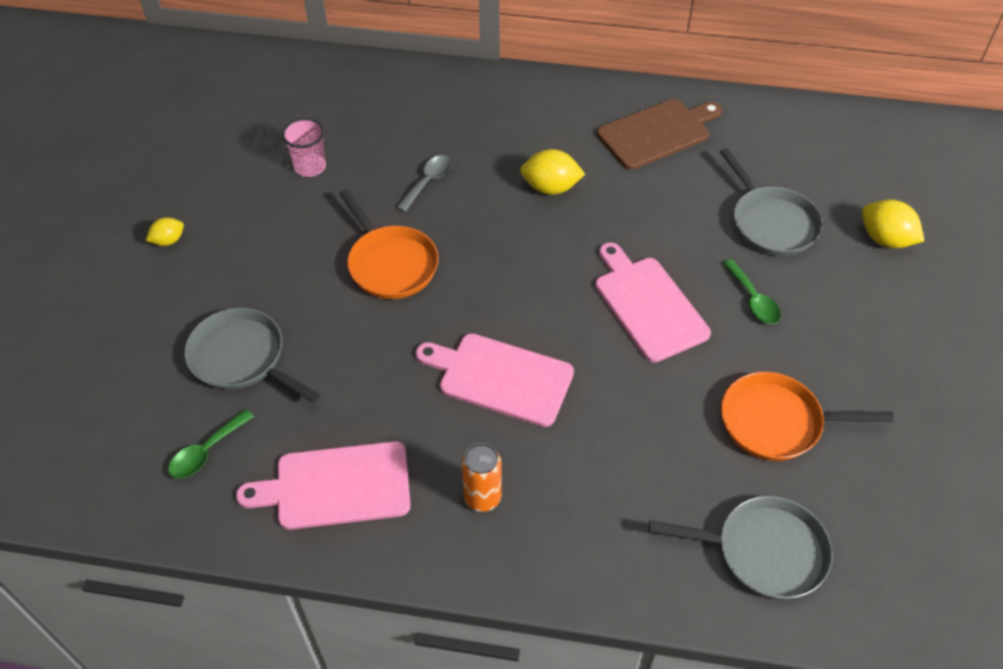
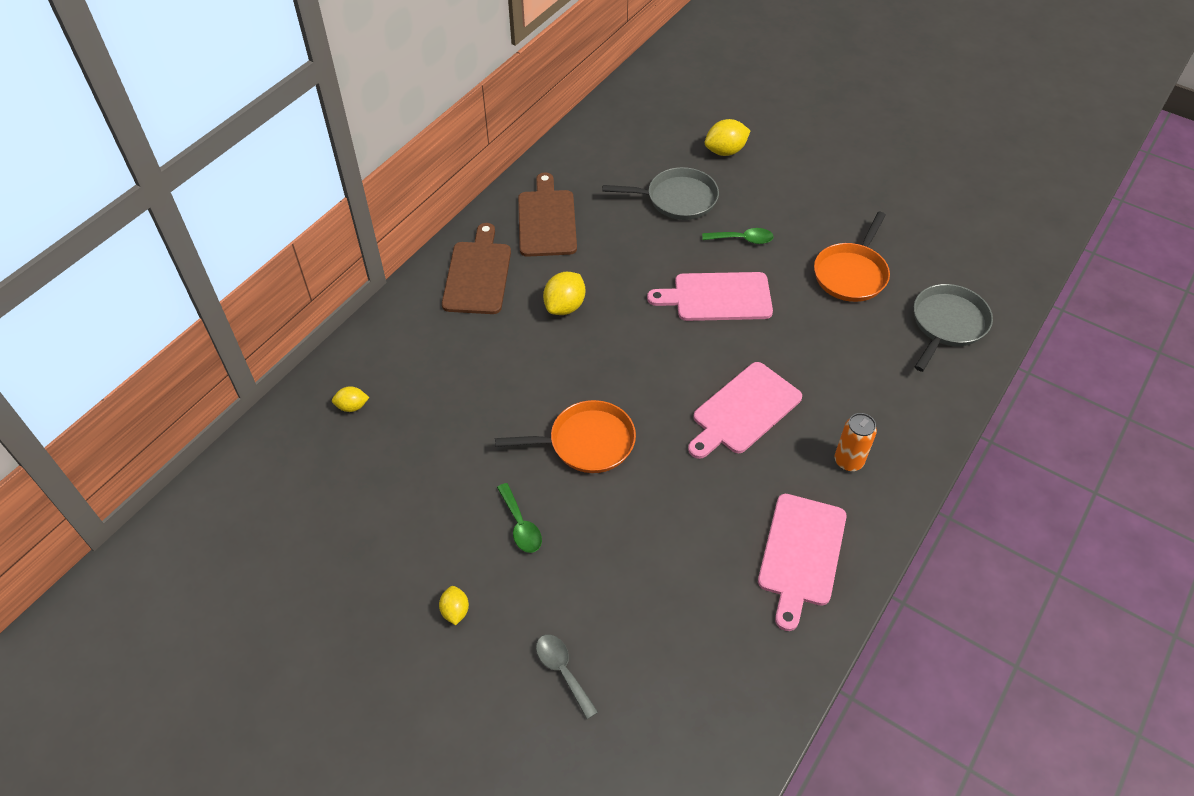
camera: 65 degrees left, 0 degrees up
(206, 452) = (727, 642): green spoon -> green spoon (521, 525)
(242, 358) = (636, 586): grey pan -> none
(310, 167) = (429, 465): pink cup -> none
(347, 95) = (352, 406): none -> yellow lemon
(428, 182) = (506, 384): grey spoon -> grey spoon (562, 671)
(549, 112) = (478, 274): none -> brown cutting board

